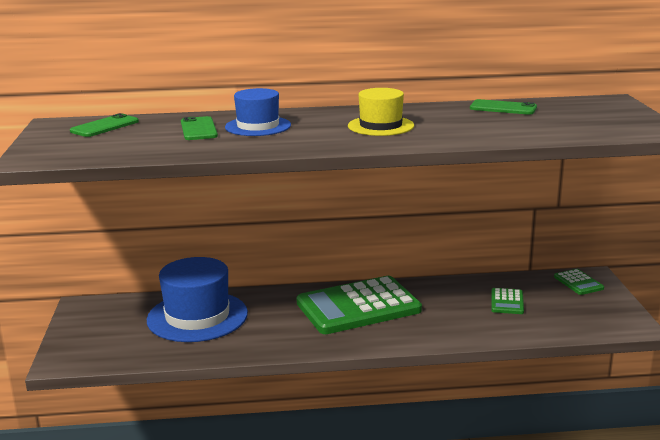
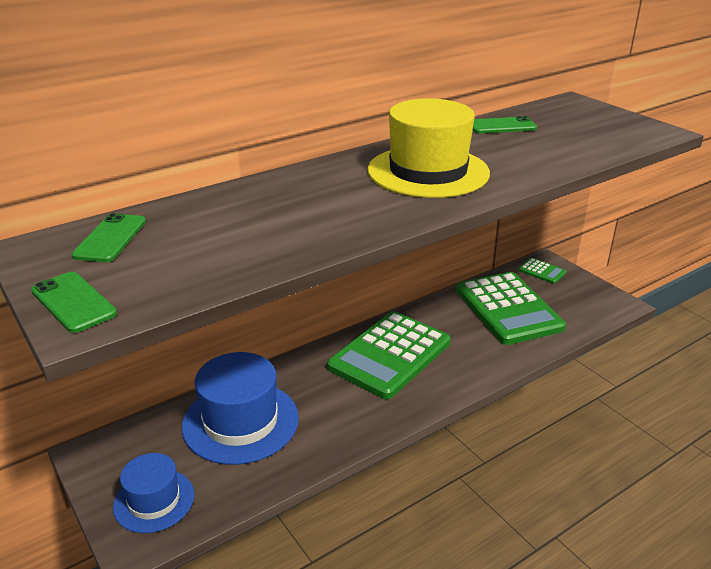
camera: 30 degrees left, 10 degrees up
(198, 129) = (239, 217): green phone -> green phone (73, 302)
(258, 126) = (302, 198): blue hat -> blue hat (154, 500)
(380, 126) = (428, 171): yellow hat -> yellow hat, size x1.65
(507, 302) = (508, 309): green calculator -> green calculator, size x2.35

